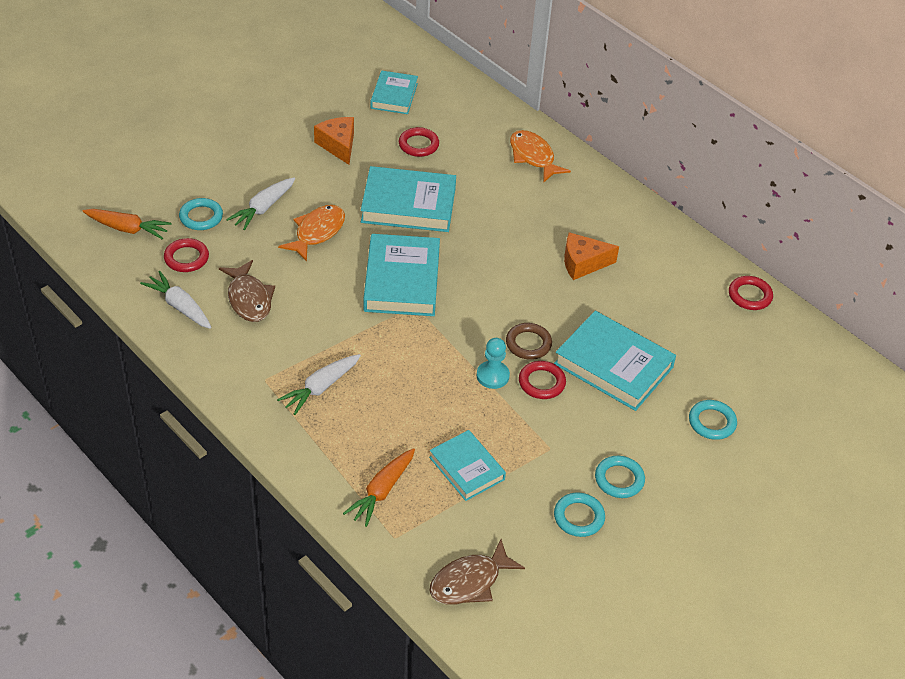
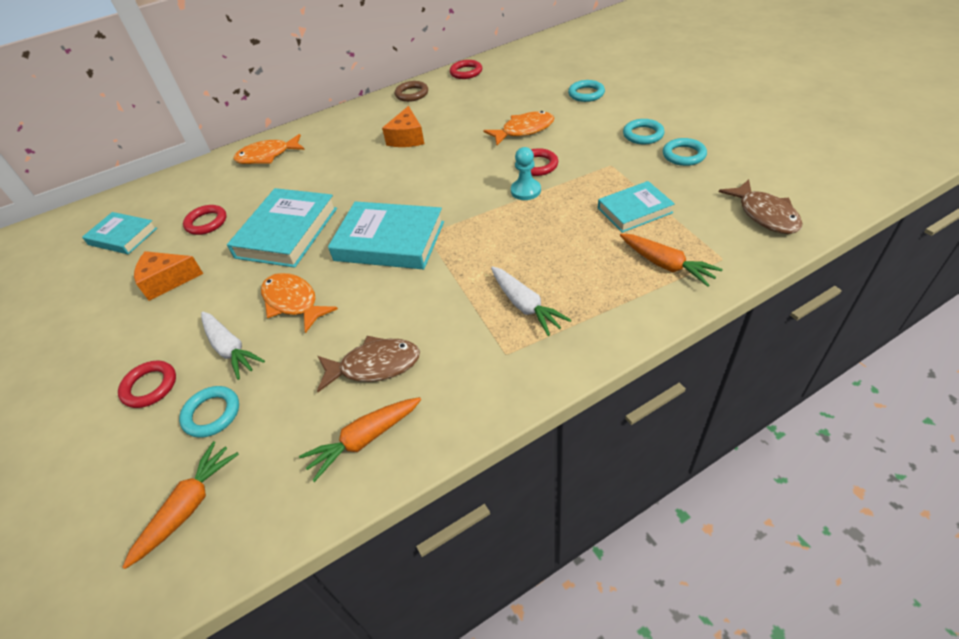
camera: 70 degrees left, 0 degrees up
(180, 306) = (364, 440): white carrot -> orange carrot
(186, 258) = (279, 431): red ring -> red ring (150, 386)
(528, 344) = (491, 170): brown ring -> brown ring (412, 94)
(613, 365) = (524, 130): turquoise book -> orange fish

